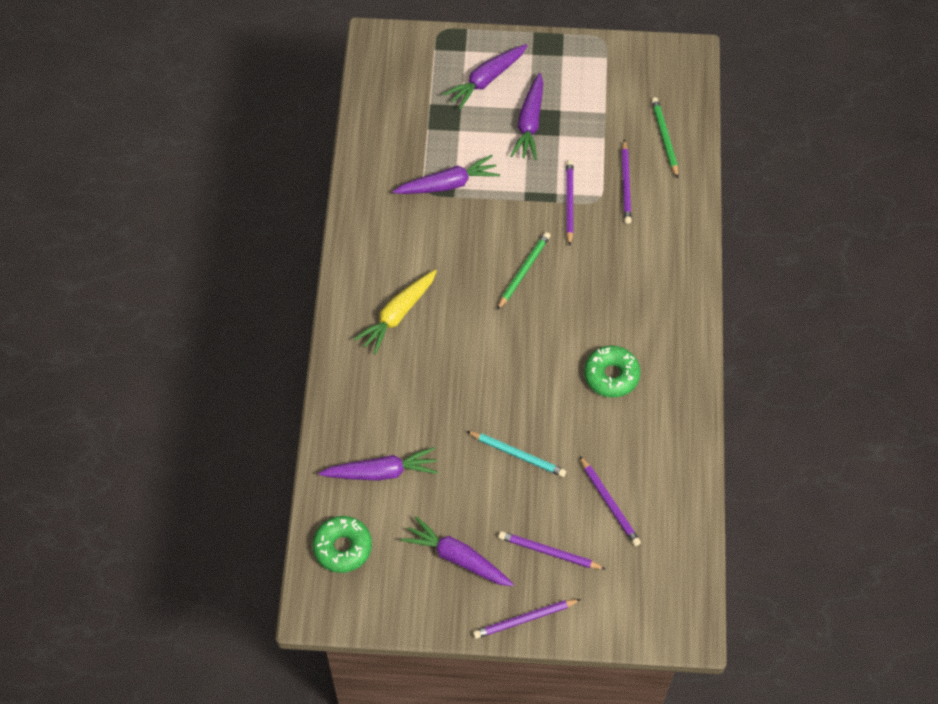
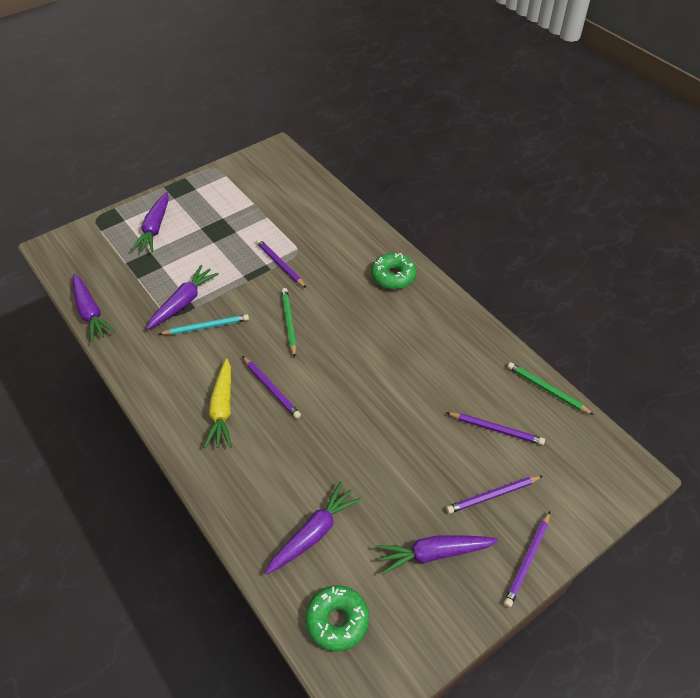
camera: 40 degrees left, 10 degrees down
(517, 455) = (402, 443): turquoise pencil -> turquoise pencil (206, 327)
(530, 123) = (209, 235): purple carrot -> purple carrot (90, 312)
(611, 375) = (412, 347): green donut -> green donut (393, 276)
(626, 184) = (306, 233): purple pencil -> purple pencil (271, 388)
(665, 138) = (305, 196): green pencil -> green pencil (547, 390)

